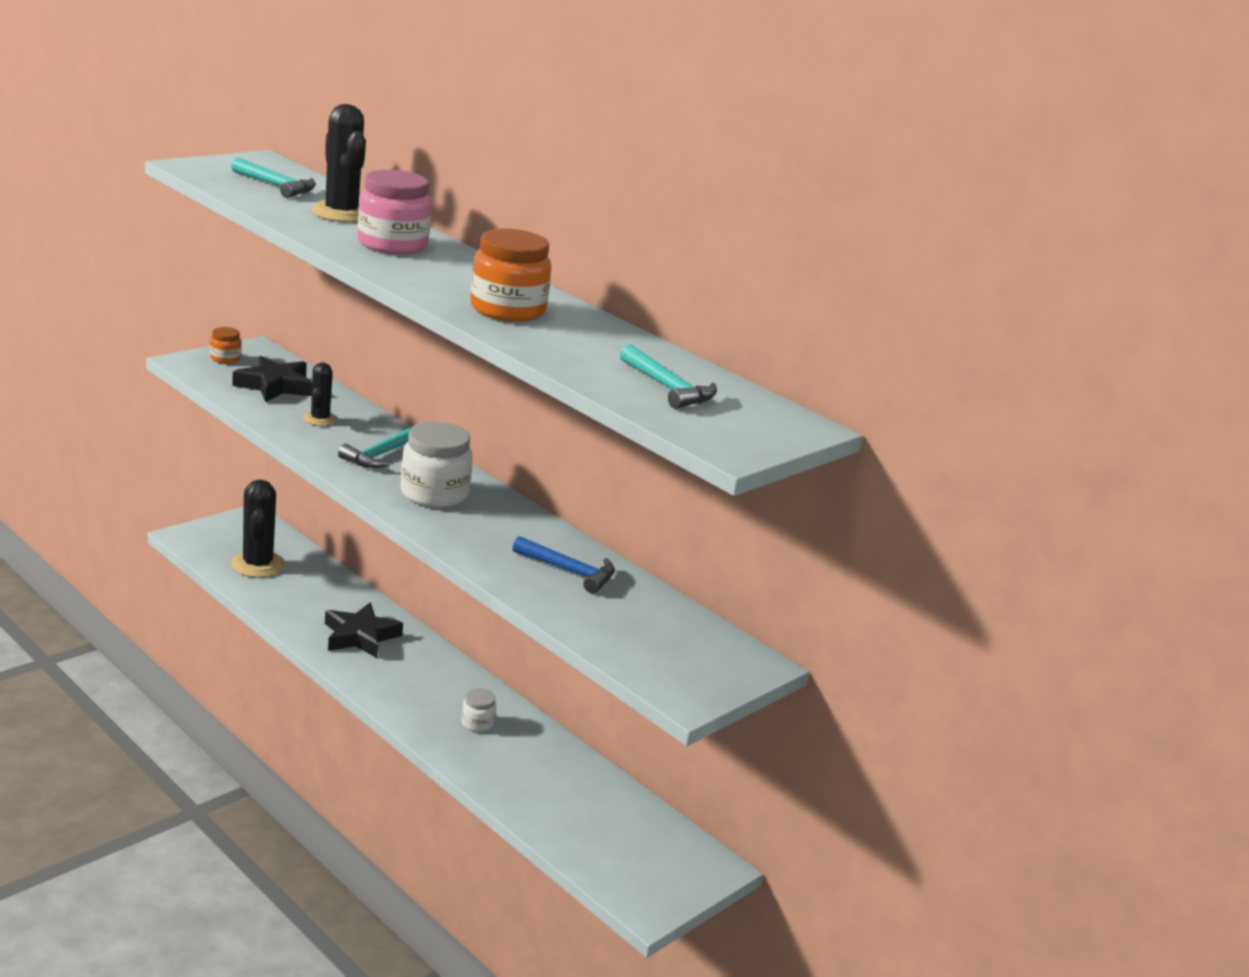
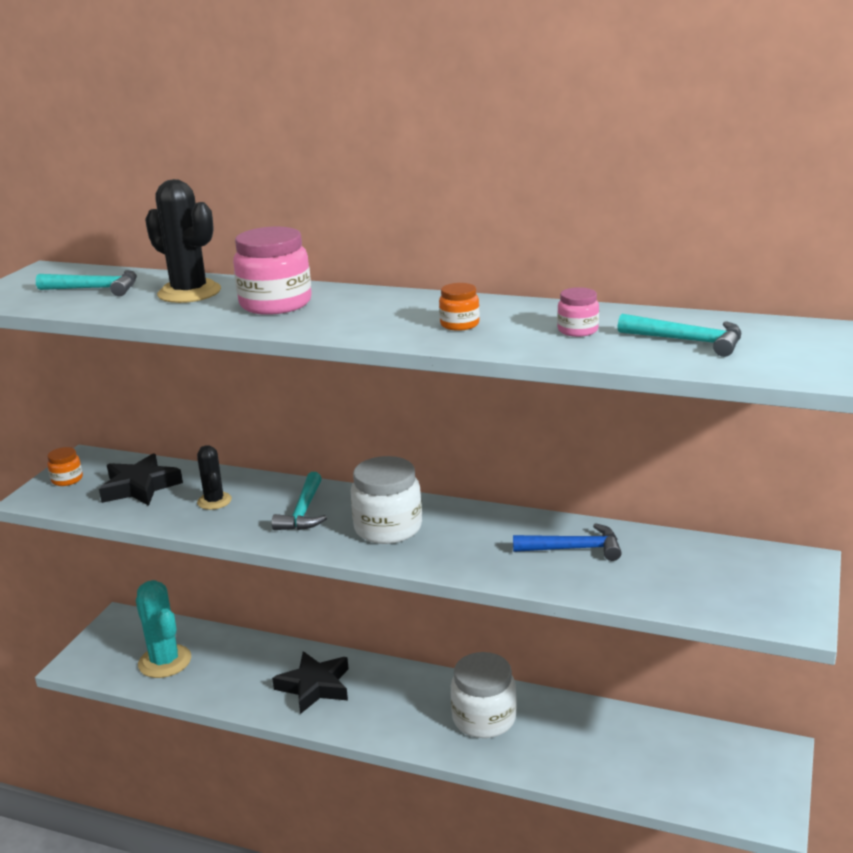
camera: 20 degrees left, 0 degrees up
(257, 565) = (165, 661): black cactus -> turquoise cactus
(477, 723) = (484, 719): white jar -> white jar, size x1.98
(507, 310) = (459, 324): orange jar -> orange jar, size x0.50
(593, 348) = (577, 330): none -> pink jar

